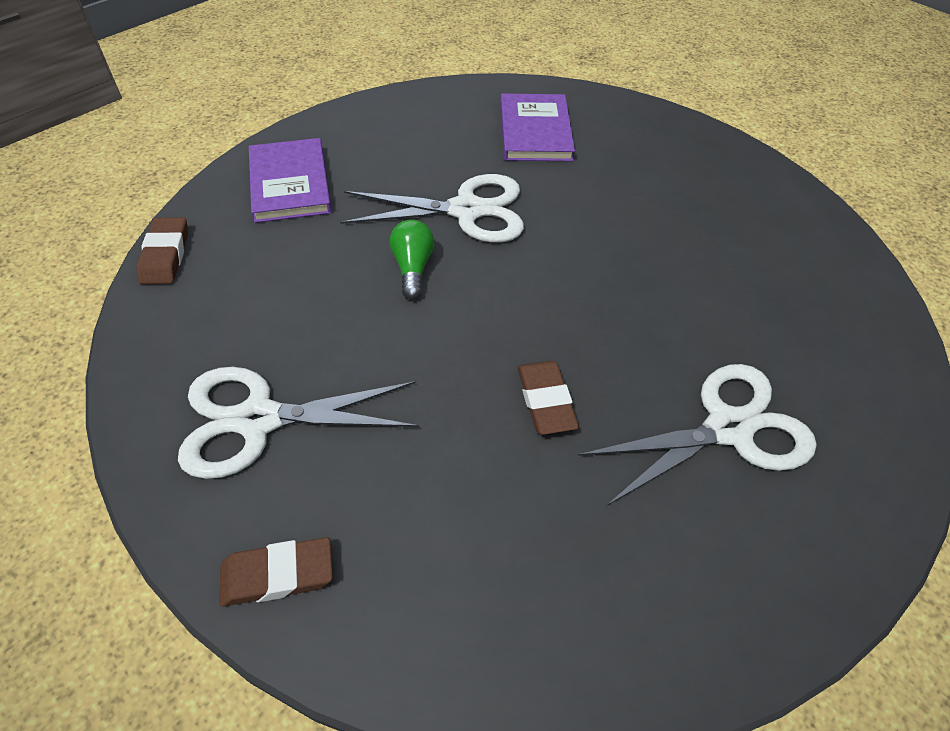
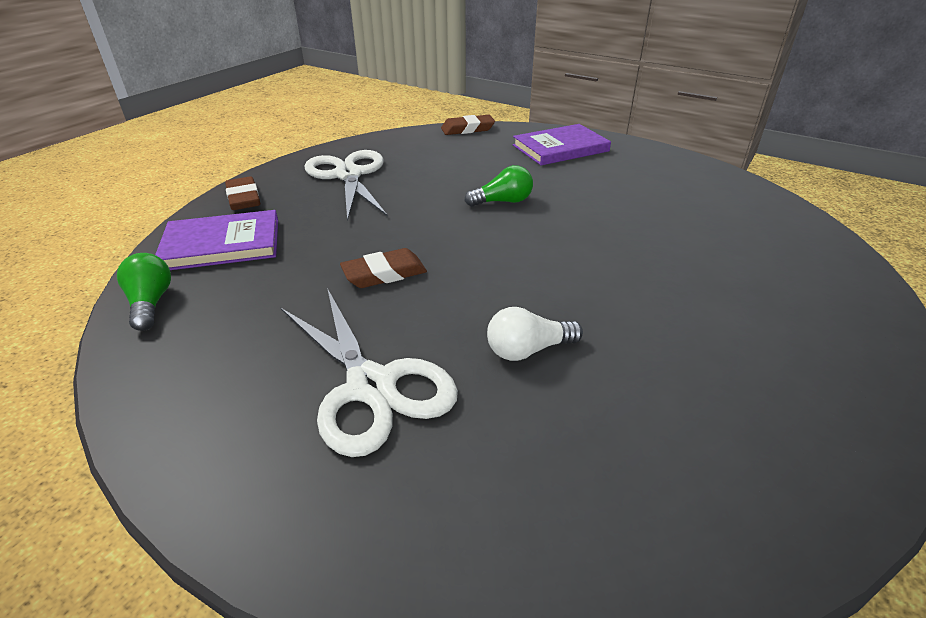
camera: 80 degrees right, 15 degrees down
(466, 210) = (587, 214): white scissors -> none
(535, 131) = (740, 235): purple book -> purple book (222, 244)
(568, 673) = (151, 303): none -> green light bulb
(683, 310) = (528, 350): none -> white light bulb

